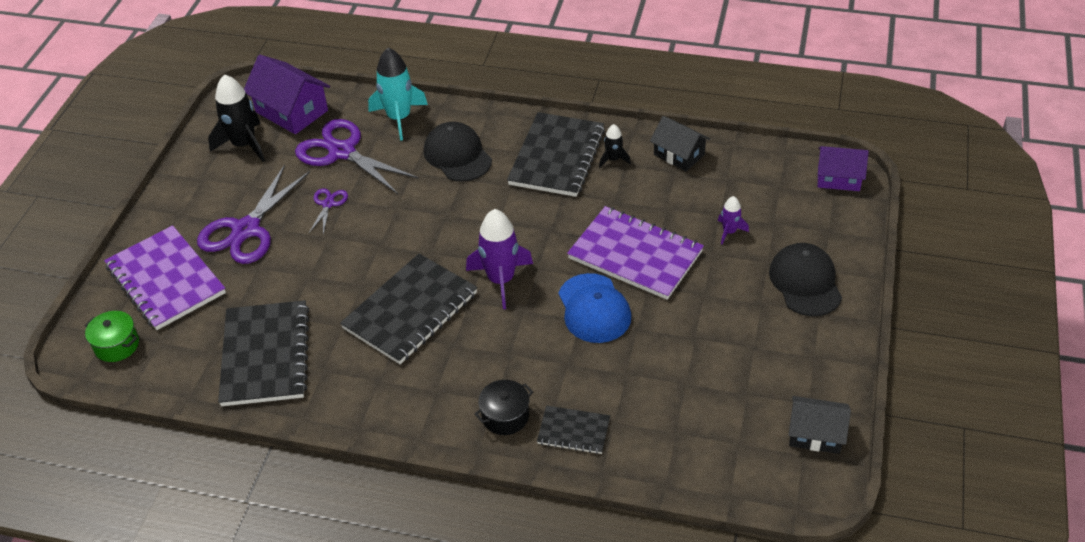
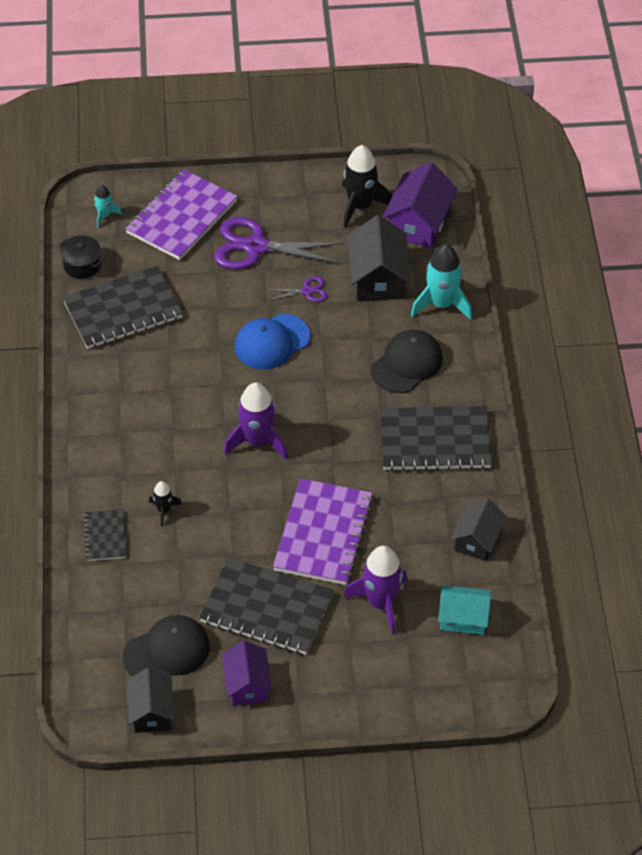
camera: 70 degrees right, 5 degrees up
(117, 345) = (105, 215): green pot -> turquoise rocket
(342, 152) = (378, 278): purple scissors -> black house
(410, 311) = (200, 389): black notebook -> black notebook (266, 608)
(505, 416) = (107, 486): black pot -> black pot (82, 265)
(594, 308) = (245, 518): blue cap -> blue cap (272, 342)
(613, 159) = (448, 487): black rocket -> black rocket (164, 510)
(729, 232) = (381, 603): purple rocket -> purple rocket, size x1.95
(762, 182) = (463, 618): none -> turquoise house
(805, 282) = (334, 676): black cap -> black cap (167, 651)
(838, 178) = (494, 684): purple house -> purple house (247, 684)

